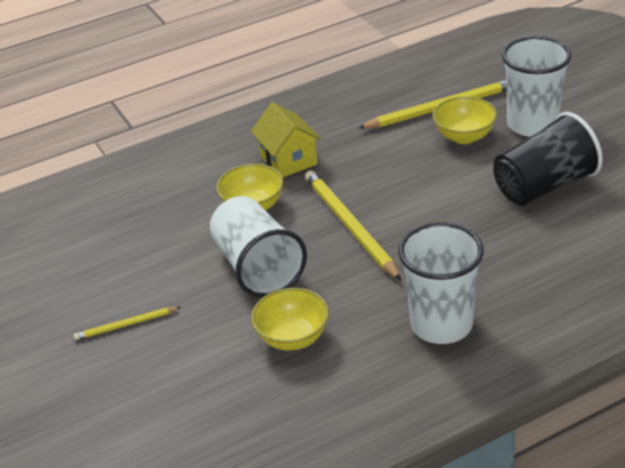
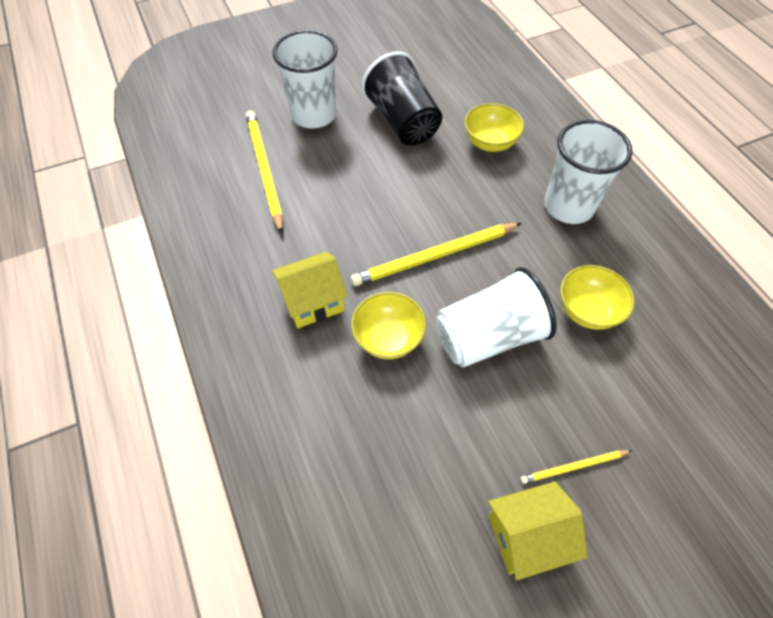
camera: 90 degrees left, 20 degrees up
(72, 297) = (526, 535): none -> yellow house
(125, 325) = (573, 467): yellow pencil -> yellow pencil turned 90 degrees clockwise
(464, 136) = (317, 160): yellow bowl -> yellow bowl (490, 143)

